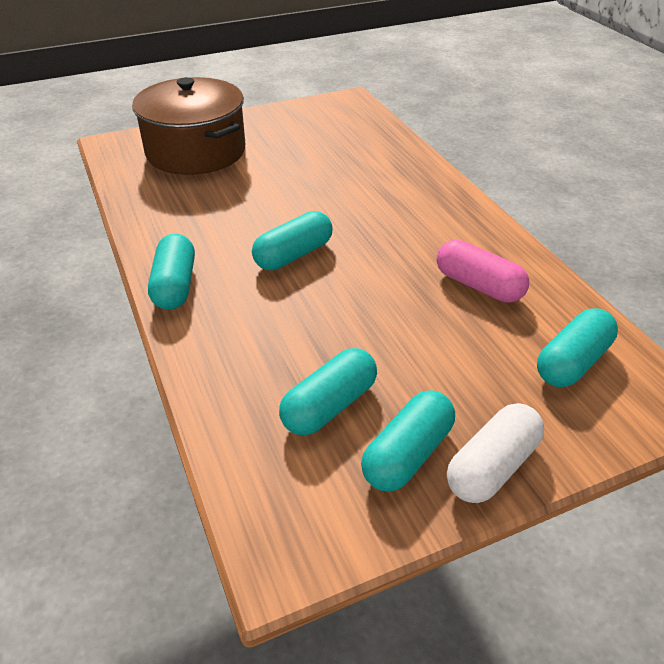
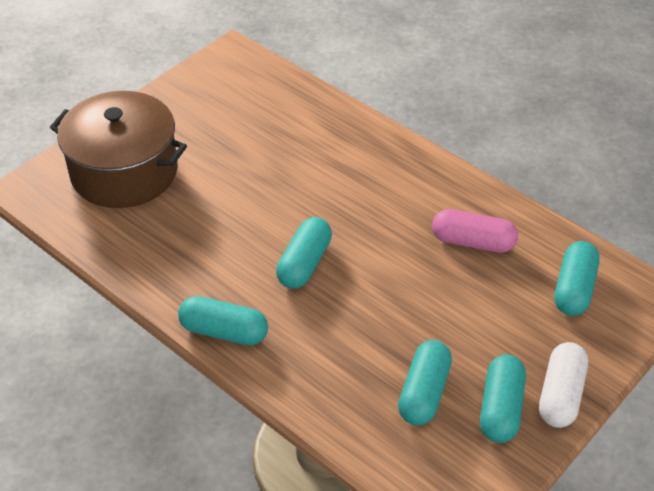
camera: 25 degrees left, 5 degrees up
(175, 285) = (224, 331): turquoise capsule -> turquoise capsule turned 45 degrees counterclockwise

